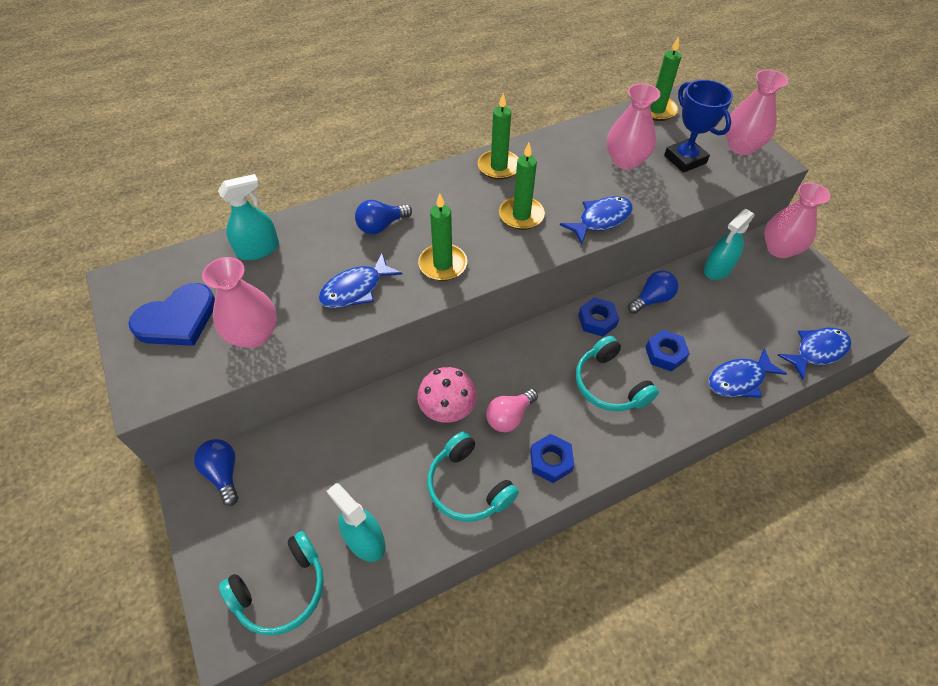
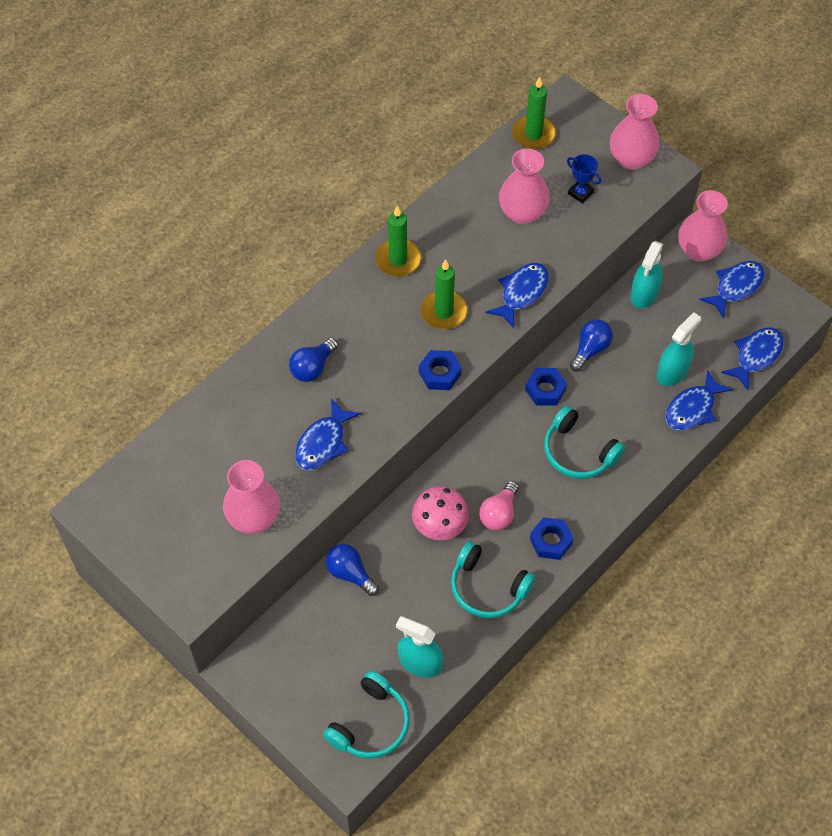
camera: 20 degrees left, 5 degrees up
(177, 319) = (174, 527): blue heart -> none
(223, 473) = (265, 653): blue light bulb -> blue light bulb (350, 573)
(258, 249) = (205, 432): turquoise spray bottle -> turquoise spray bottle (672, 371)
(443, 264) = (392, 391): green candle -> none
(665, 354) = (619, 404): blue nut -> blue nut (439, 373)
(685, 159) = (580, 193): blue trophy -> blue trophy, size x0.57
(809, 287) = (736, 287): none -> blue fish

